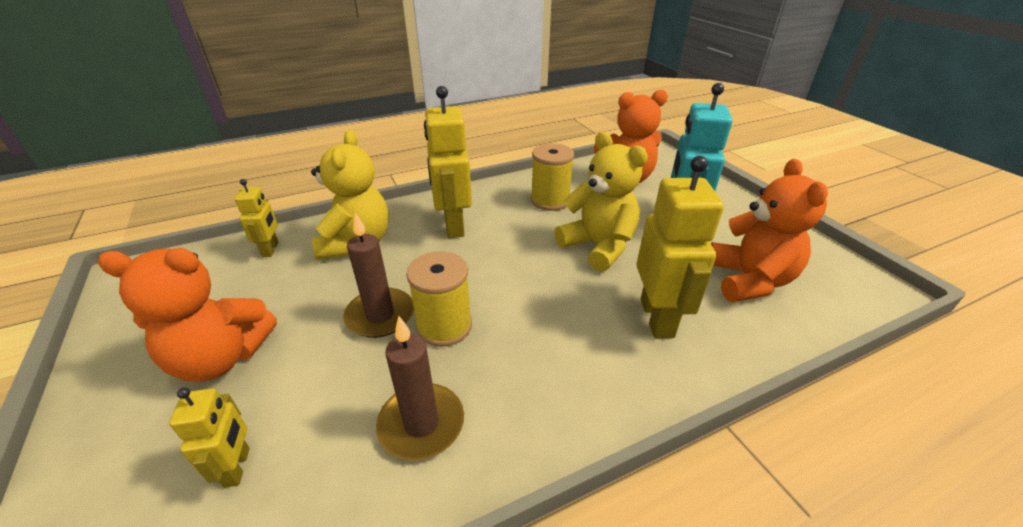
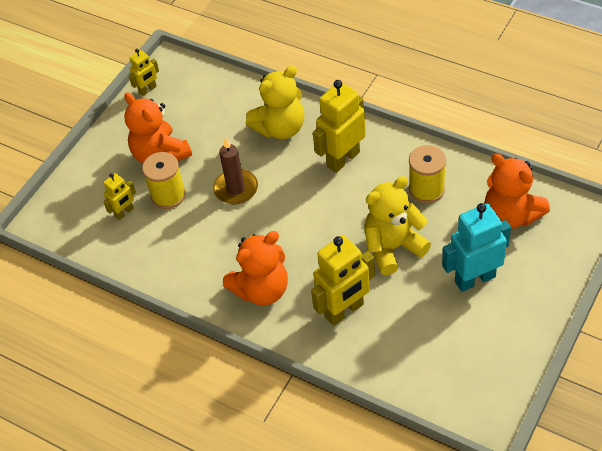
camera: 60 degrees right, 15 degrees up
(271, 249) = (239, 97): yellow robot -> yellow robot (148, 90)
(421, 424) = (190, 255): brown candle -> none
(444, 326) = (252, 221): yellow spool -> yellow spool (168, 195)
(598, 246) = (393, 247): yellow teddy bear -> yellow teddy bear turned 135 degrees counterclockwise
(749, 280) = (429, 344): orange teddy bear -> orange teddy bear (261, 290)

